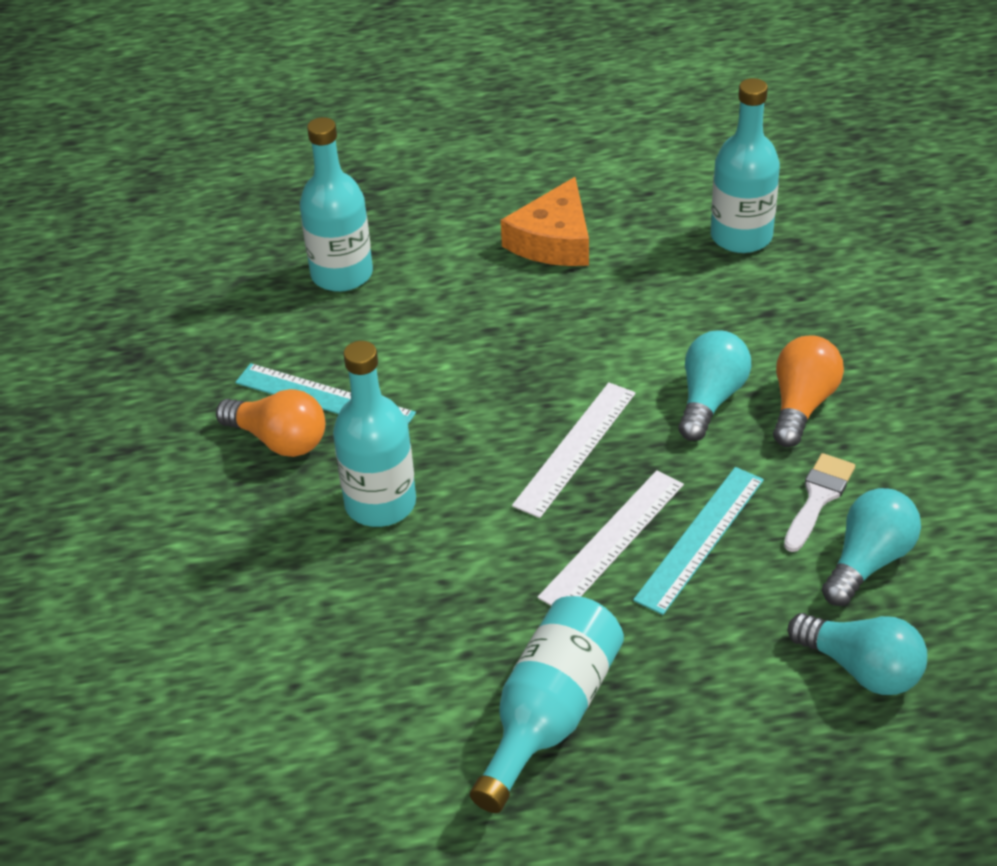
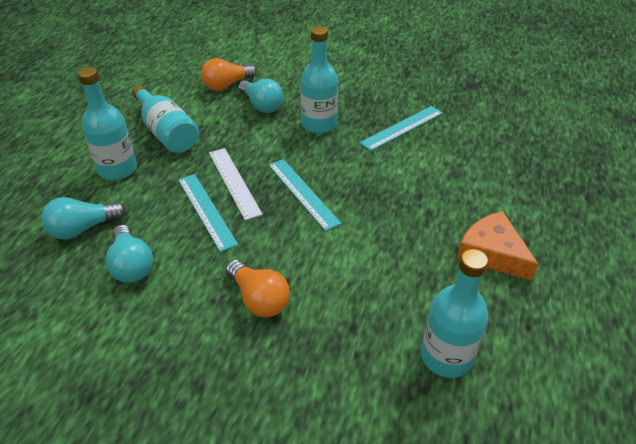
camera: 115 degrees right, 0 degrees up
(279, 440) = (382, 109): orange light bulb -> orange light bulb (227, 85)
(342, 274) = (501, 158): turquoise bottle -> turquoise bottle (117, 169)
(575, 448) = (303, 193): white ruler -> turquoise ruler
(710, 399) = (296, 260): turquoise light bulb -> turquoise light bulb (262, 105)
(818, 498) = (188, 268): white brush -> none

